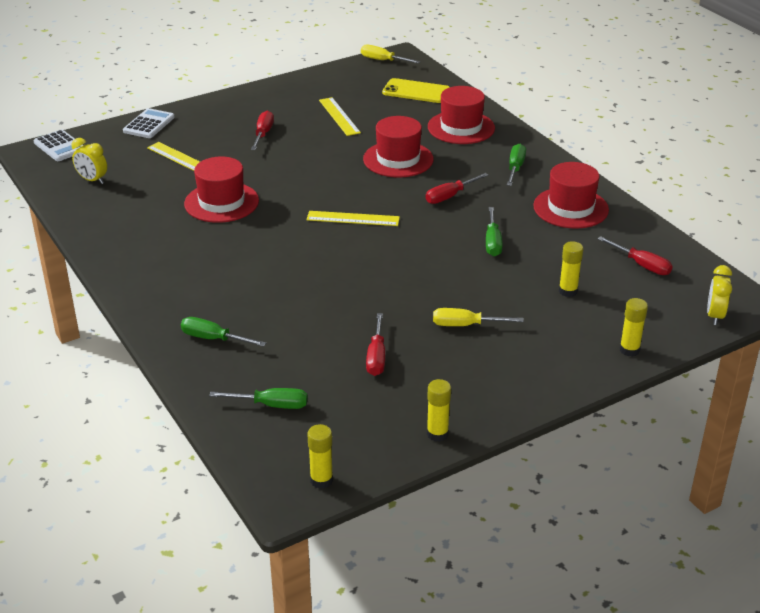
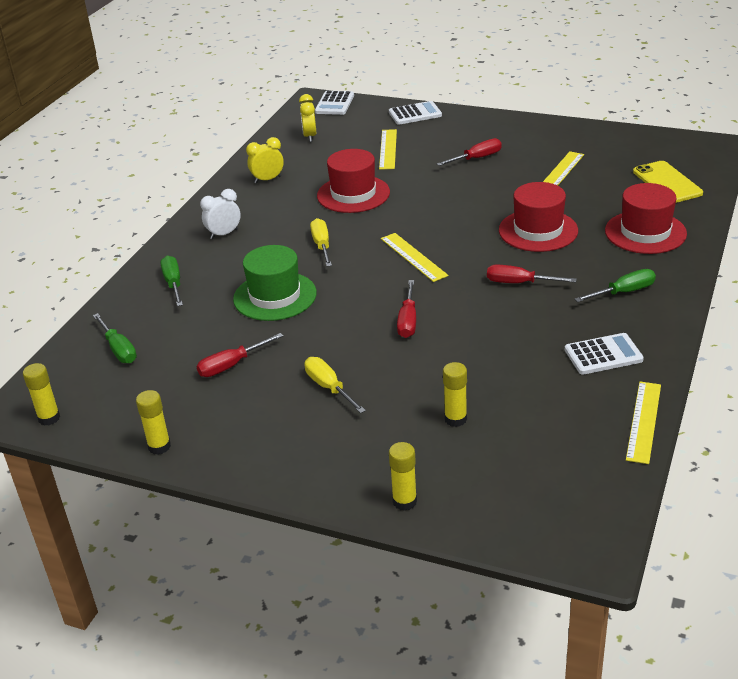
camera: 55 degrees right, 0 degrees up
(177, 284) = (224, 234): none -> white clock
(311, 298) = (275, 296): none -> green hat
(383, 60) = (690, 143): yellow screwdriver -> yellow screwdriver (322, 245)
(492, 242) = (478, 340): green screwdriver -> none
(570, 208) = (603, 355): red hat -> white calculator
(642, 265) = (564, 444): red screwdriver -> red screwdriver (408, 321)
(652, 228) = (644, 421): none -> yellow ruler
(715, 316) = (537, 535): yellow clock -> yellow clock (267, 180)

